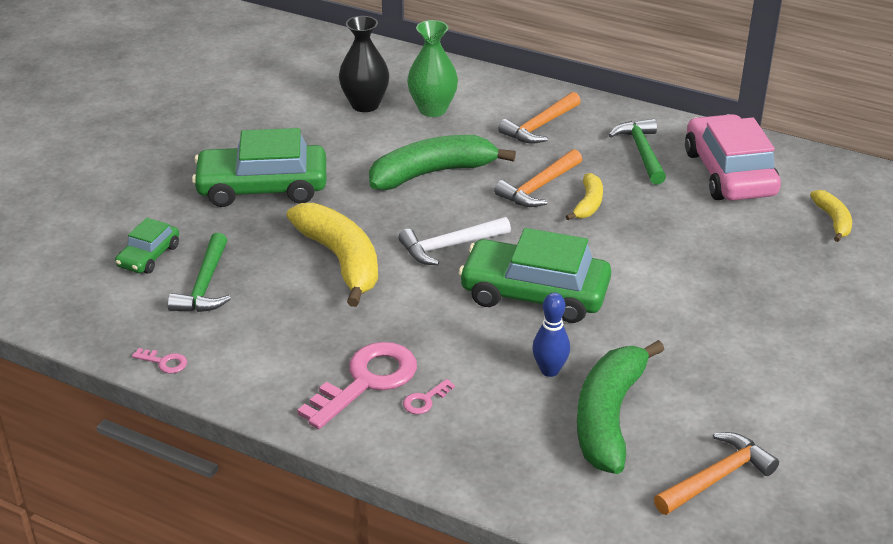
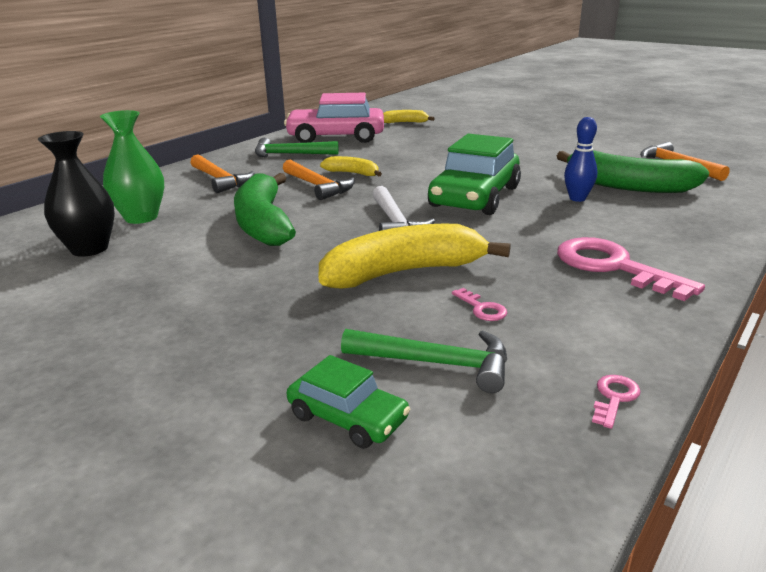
camera: 80 degrees left, 10 degrees down
(262, 188) = (221, 317): green car -> none
(425, 400) = (632, 243): pink key -> pink key (482, 308)

